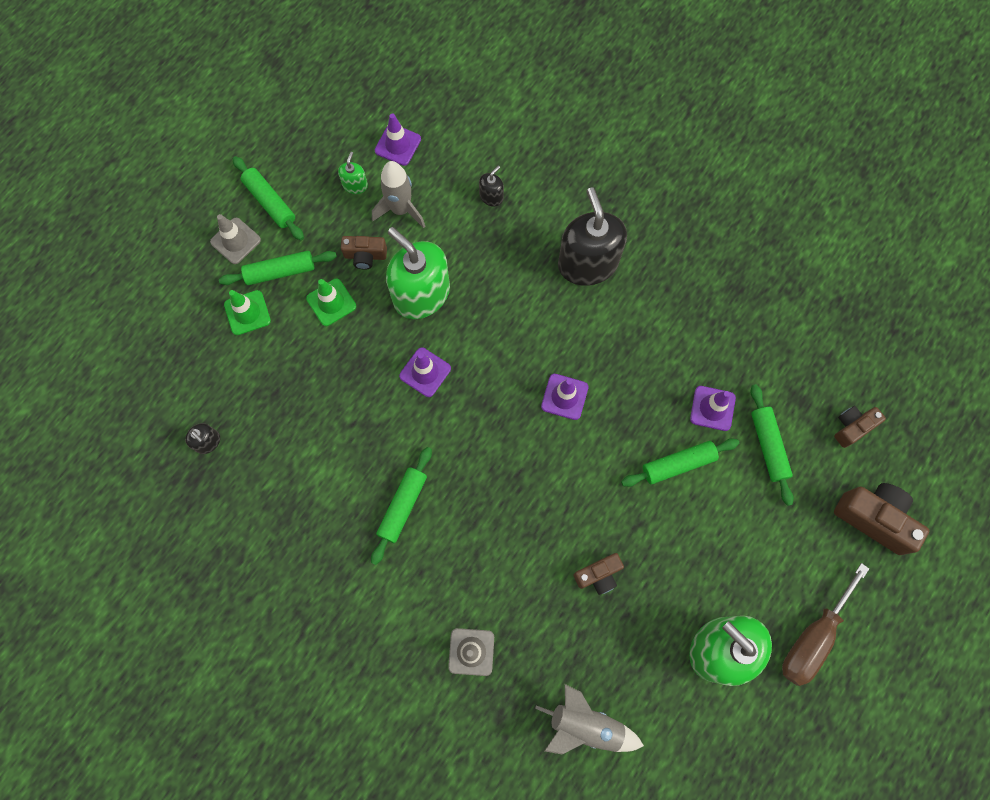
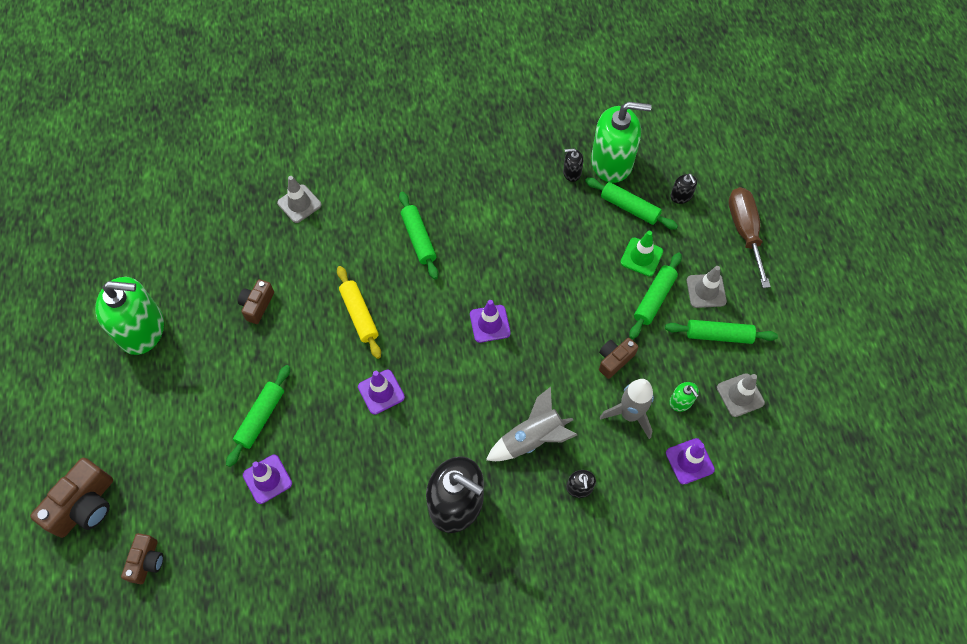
camera: 135 degrees right, 10 degrees down
(151, 332) = (681, 196): none -> black soap dispenser
(310, 151) = (740, 395): none -> grey traffic cone
(331, 302) = (599, 310): green traffic cone -> none
(421, 294) = (548, 370): green soap dispenser -> green soap dispenser (612, 162)
(520, 481) = (359, 315): none -> yellow rolling pin
(585, 724) = (196, 224): grey rocket -> grey rocket (532, 439)
(768, 446) = (203, 488): green rolling pin -> green rolling pin (629, 208)
(813, 637) = (80, 388): brown screwdriver -> brown screwdriver (744, 231)
(874, 518) = (85, 505): brown camera -> brown camera turned 45 degrees counterclockwise

